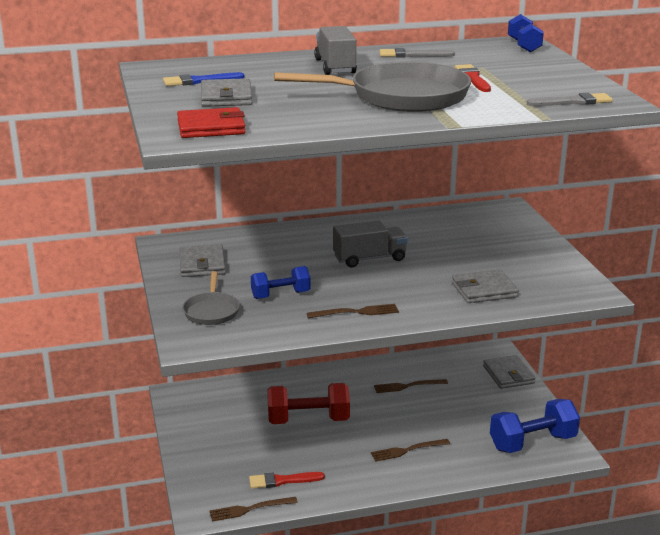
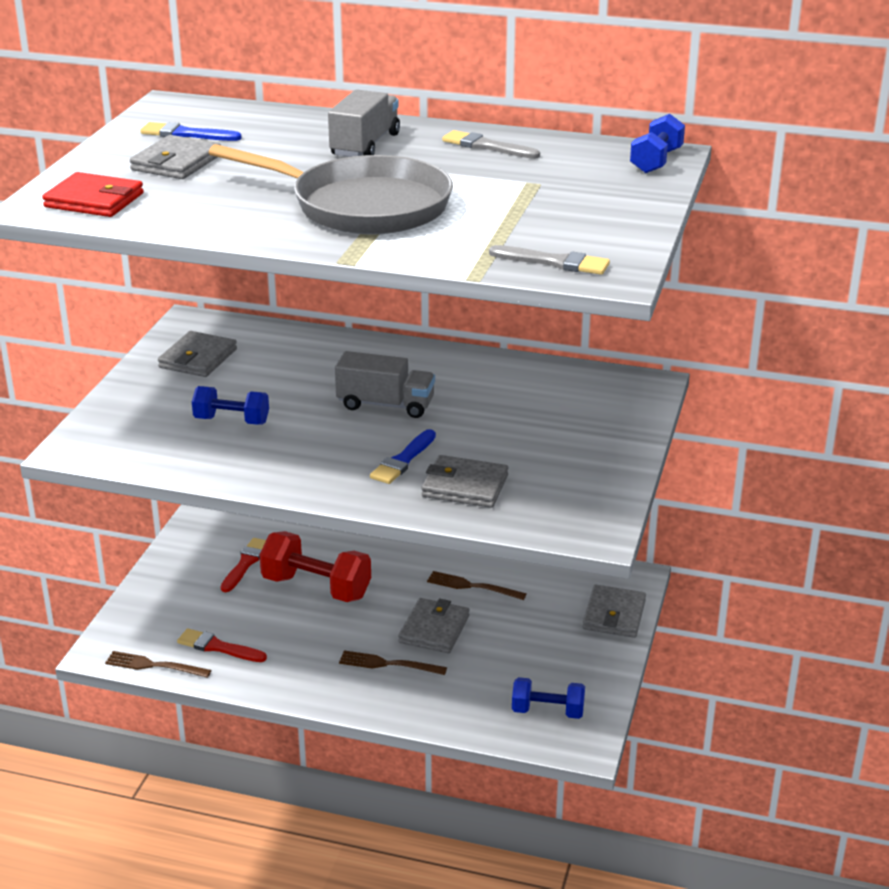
camera: 30 degrees right, 5 degrees up
(211, 311) = (139, 418): grey pan -> none
(357, 312) = (285, 467): brown fork -> none
(412, 419) = (434, 629): none -> grey wallet
(426, 286) = (403, 460): none -> blue brush
(472, 78) = (496, 198): red brush -> red brush (245, 563)
(532, 442) = (547, 711): blue dumbbell -> blue dumbbell, size x0.61

